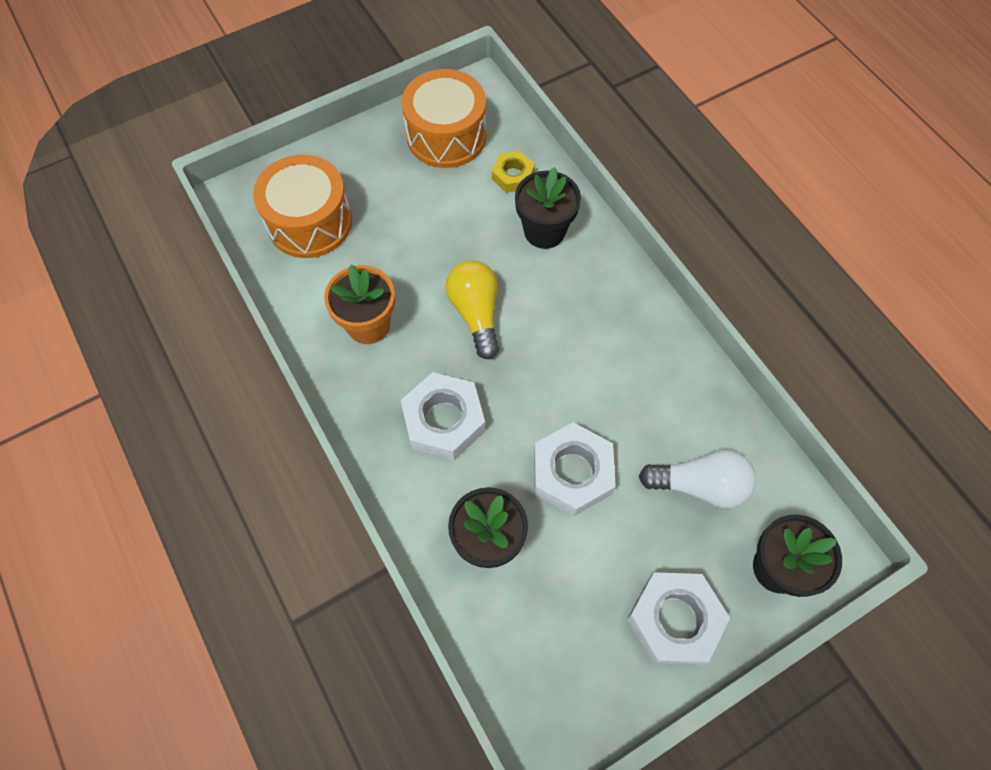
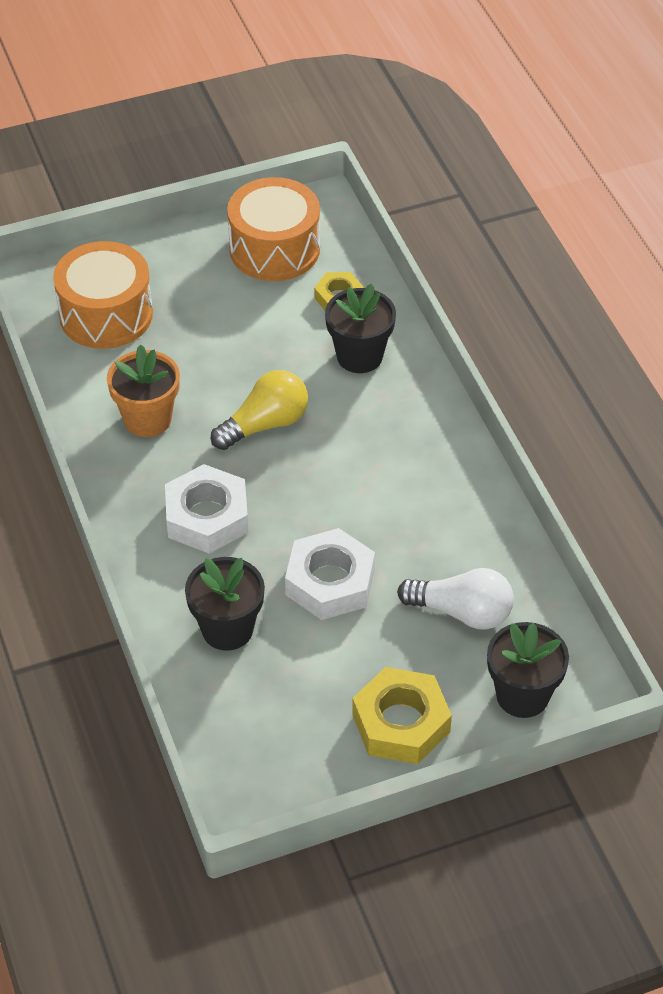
camera: 10 degrees right, 15 degrees down
(476, 313) = (265, 424): yellow light bulb -> yellow light bulb turned 60 degrees clockwise
(674, 620) = (401, 723): white nut -> yellow nut

